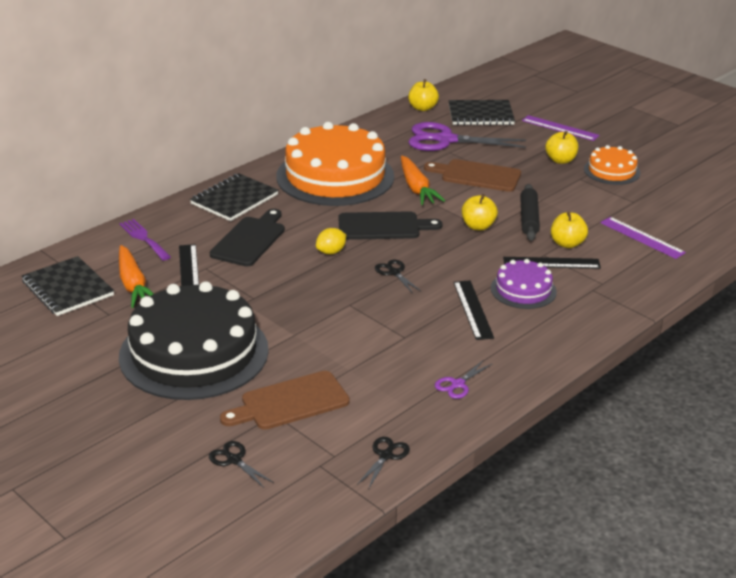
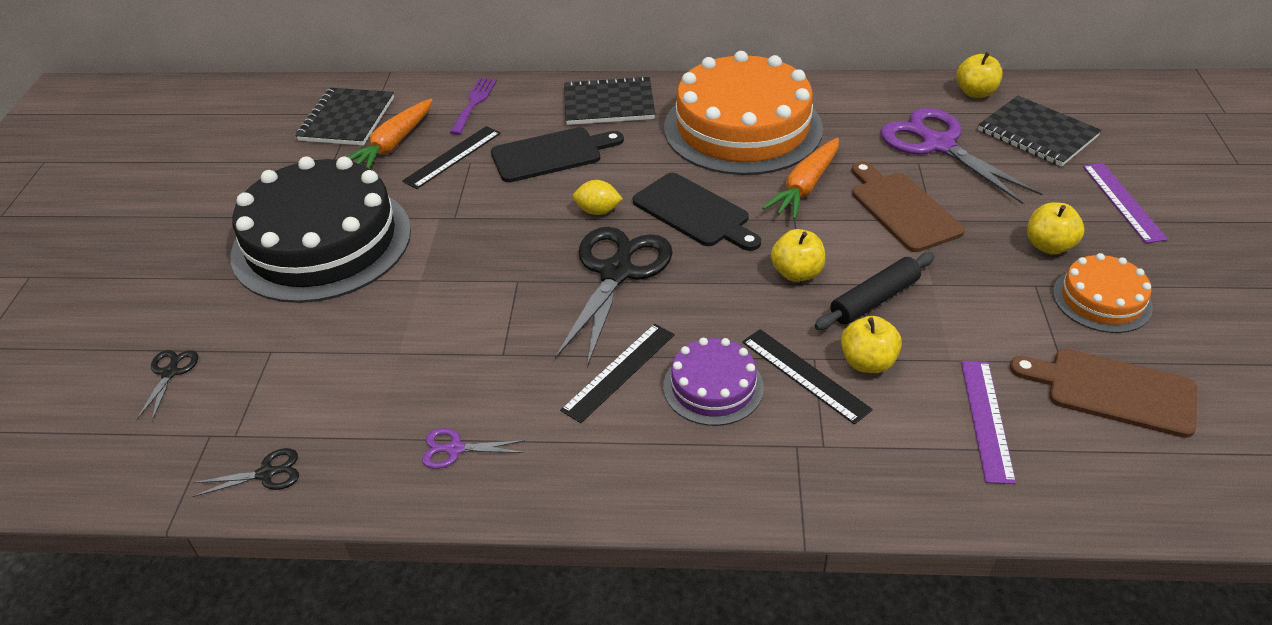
camera: 50 degrees right, 10 degrees up
(290, 402) = (299, 349): brown cutting board -> brown cutting board (1113, 391)
(394, 272) = (616, 273): black scissors -> black scissors, size x2.25

